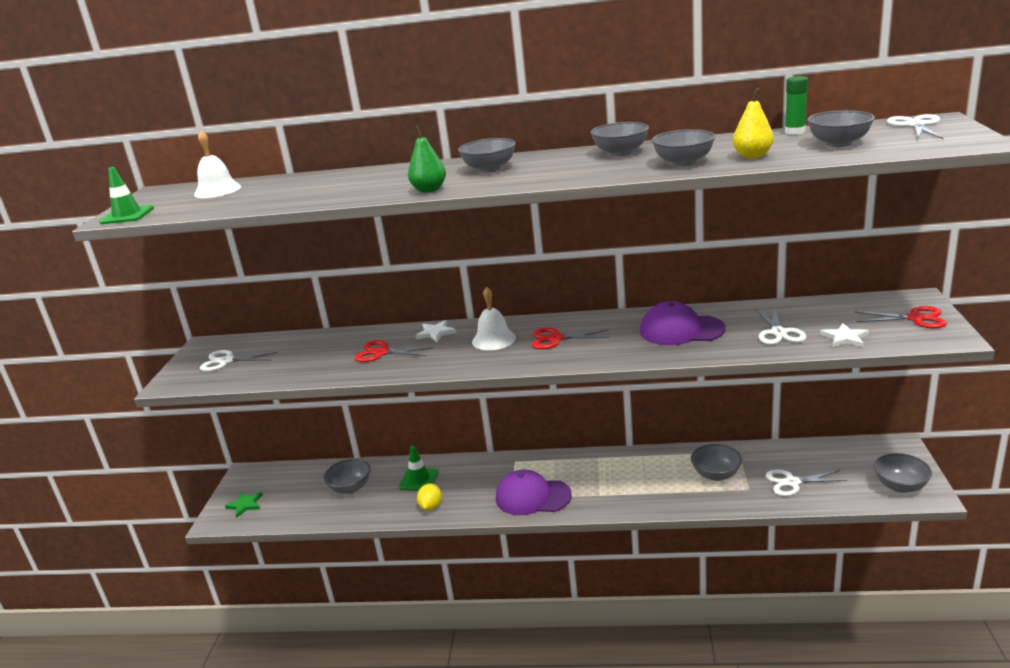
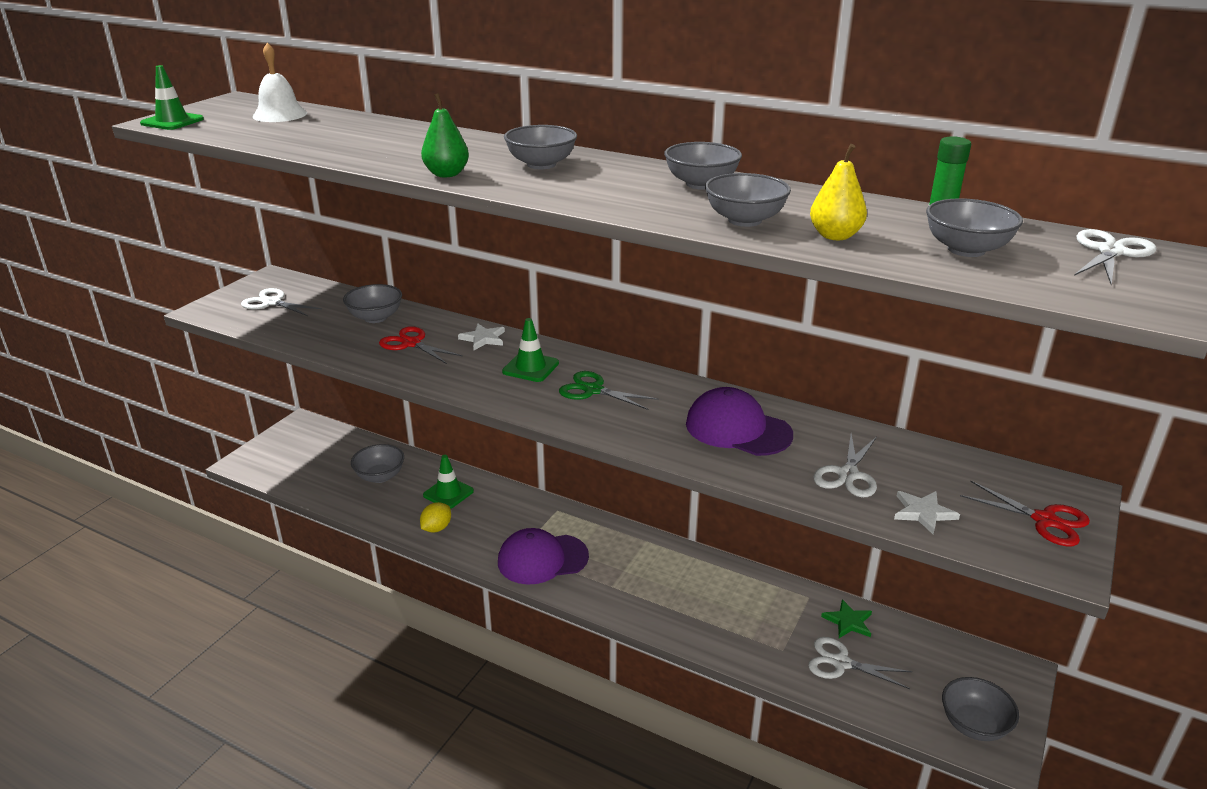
camera: 20 degrees right, 5 degrees up
(245, 505) = (277, 457): green star -> green star (848, 621)
(493, 339) = (530, 367): white bell -> green traffic cone
(532, 497) = (542, 559): purple cap -> purple cap turned 45 degrees counterclockwise
(556, 339) = (593, 390): red scissors -> green scissors
(716, 474) = (759, 615): grey bowl -> grey bowl (375, 318)

